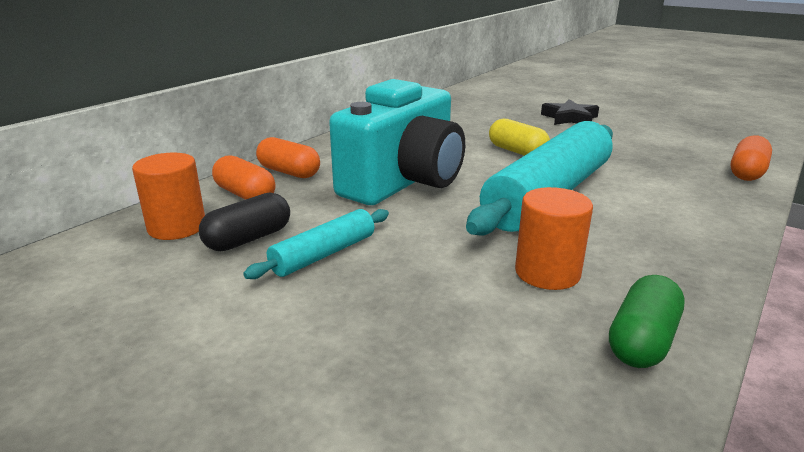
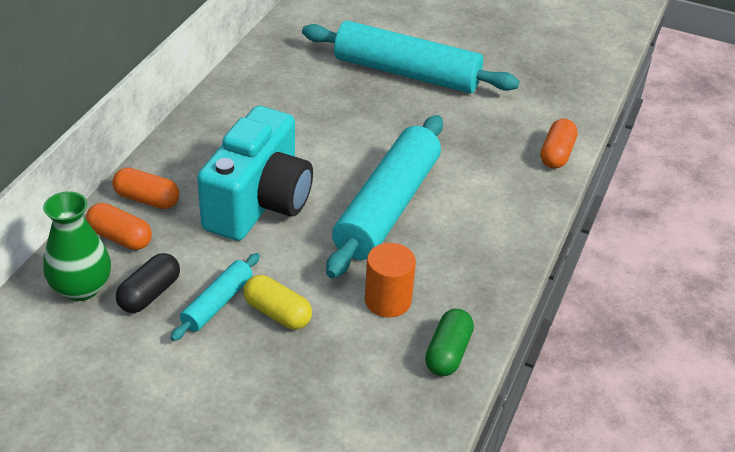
camera: 15 degrees left, 15 degrees up
(177, 227) = (81, 288): orange cylinder -> green vase
(517, 151) = (356, 142): yellow capsule -> yellow capsule (277, 313)
(569, 118) = (406, 73): black star -> turquoise rolling pin

